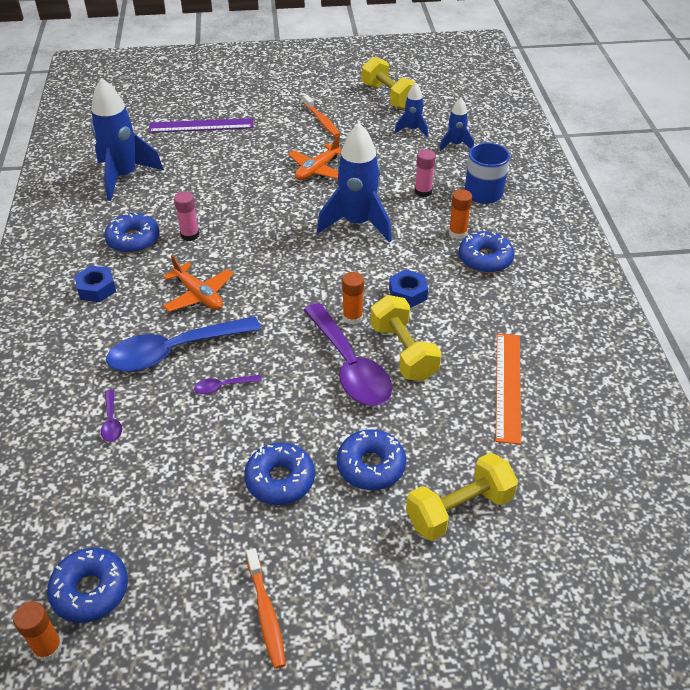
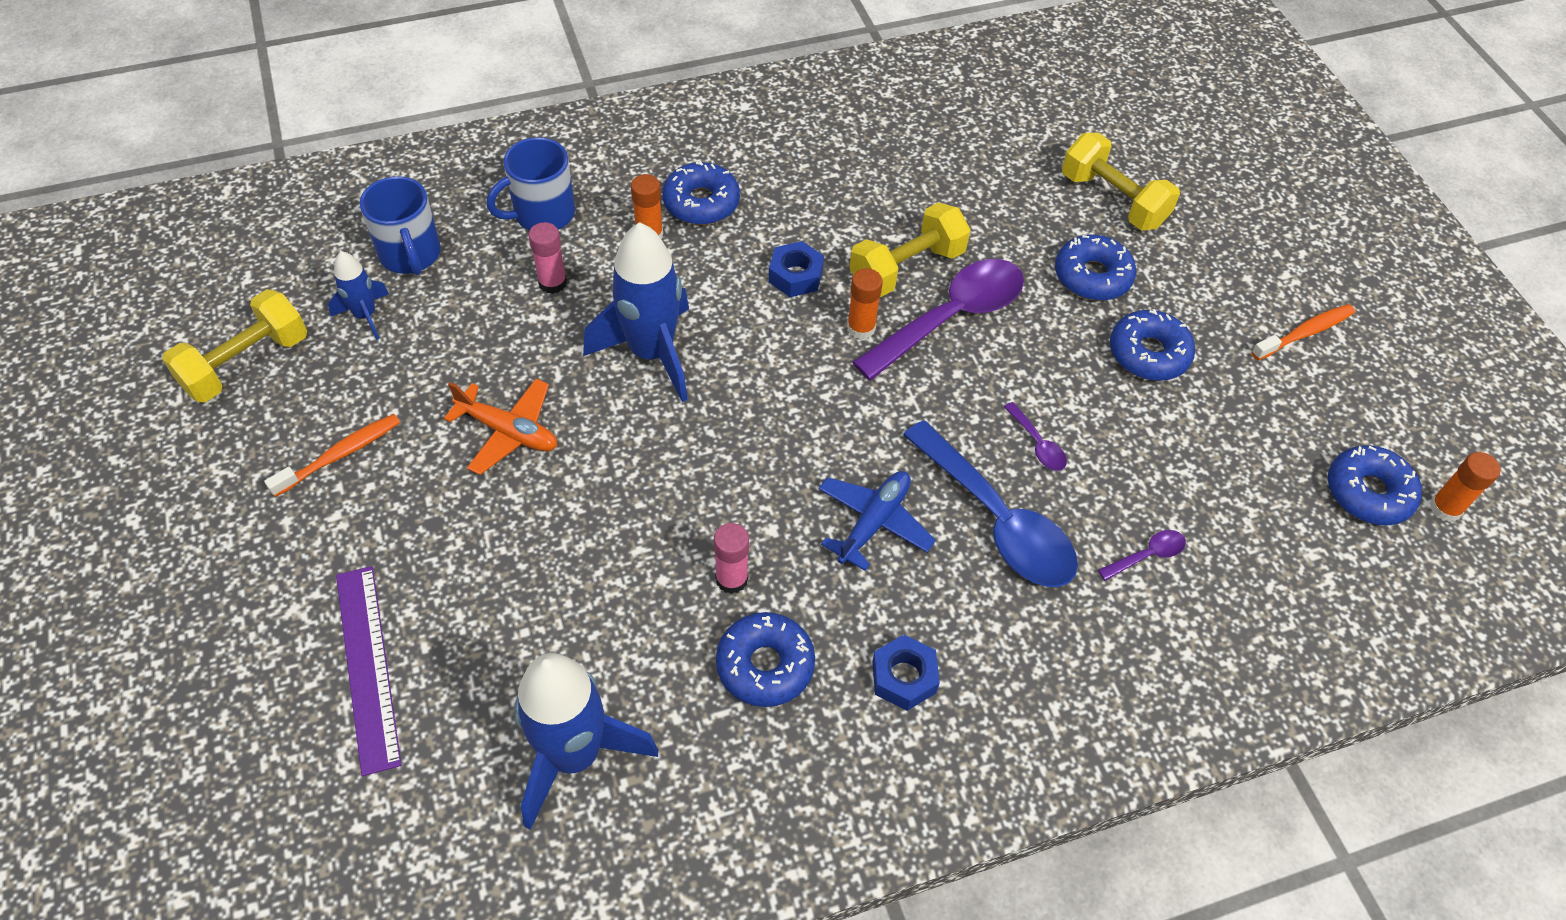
camera: 105 degrees left, 10 degrees up
(199, 295) = (873, 523): orange plane -> blue plane
(455, 145) = (410, 255): blue rocket -> blue mug
(508, 386) = (927, 171): orange ruler -> none

